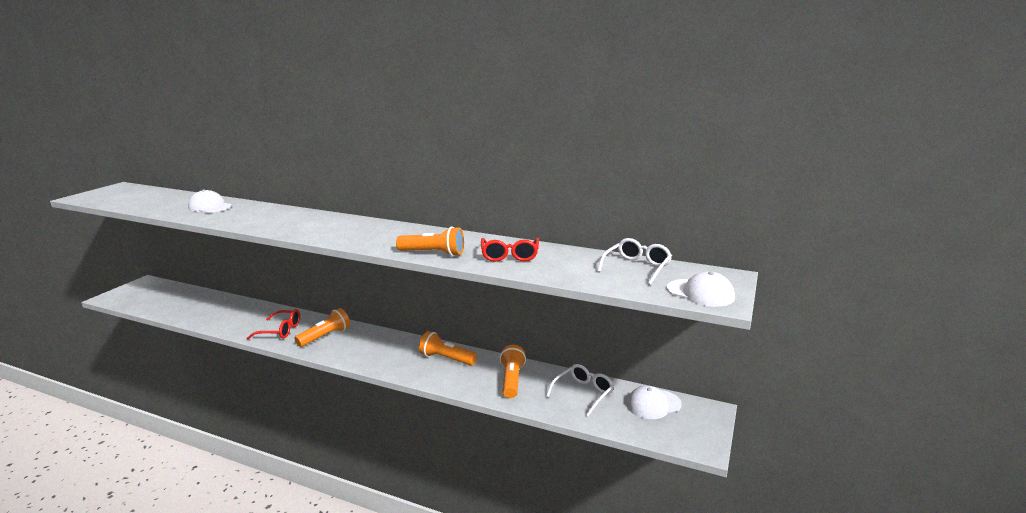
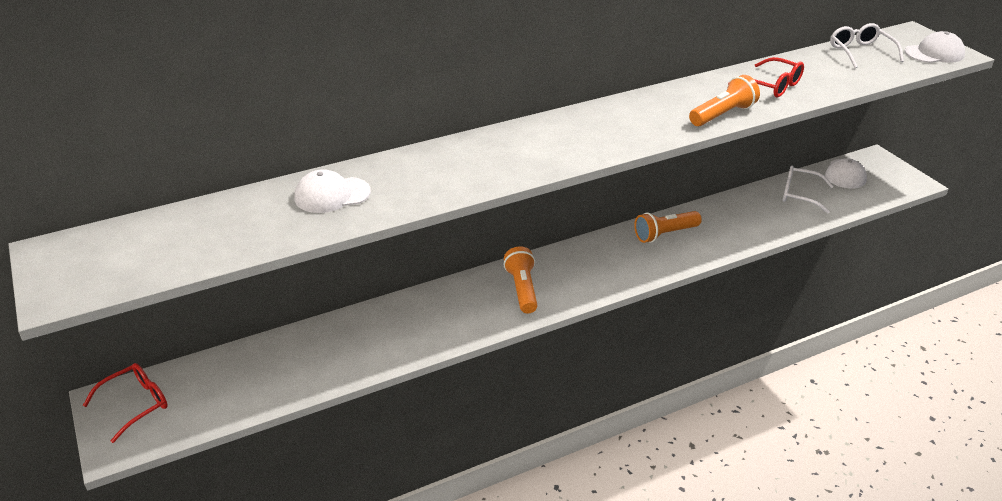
camera: 50 degrees left, 15 degrees up
(280, 330) = (464, 316): red glasses -> red glasses (136, 404)
(511, 380) = (743, 217): orange flashlight -> none
(583, 393) = (800, 194): white glasses -> white glasses turned 60 degrees counterclockwise

